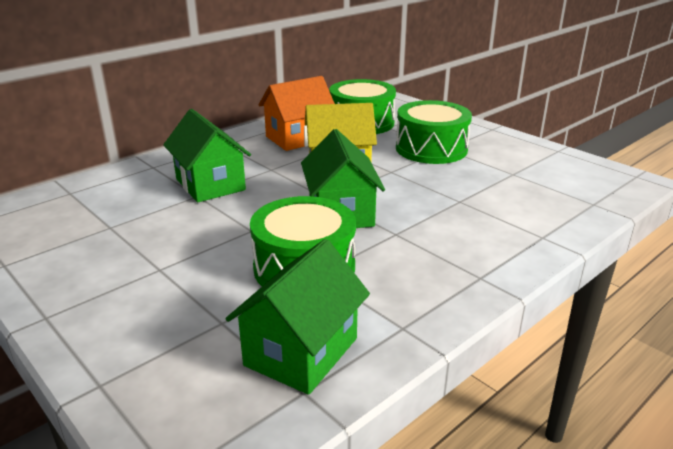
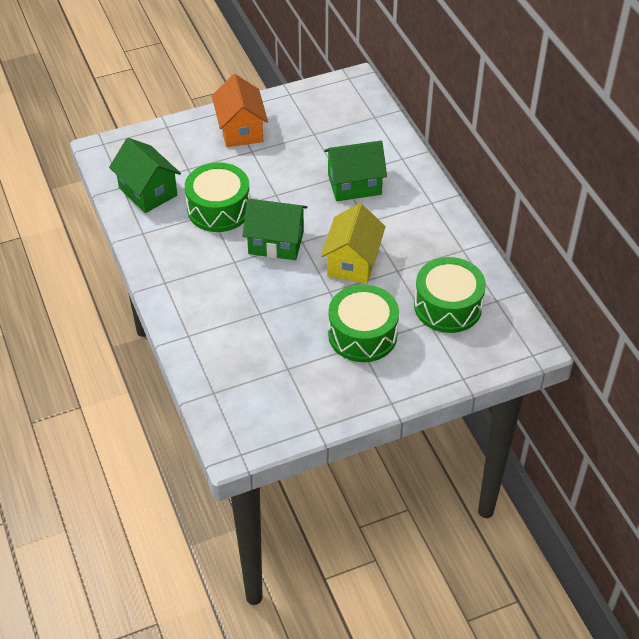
camera: 110 degrees right, 20 degrees up
(298, 138) = (425, 251): orange house -> orange house (241, 130)

